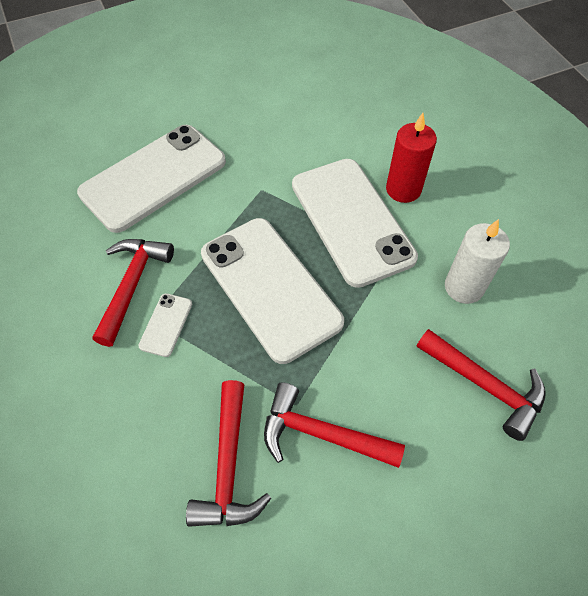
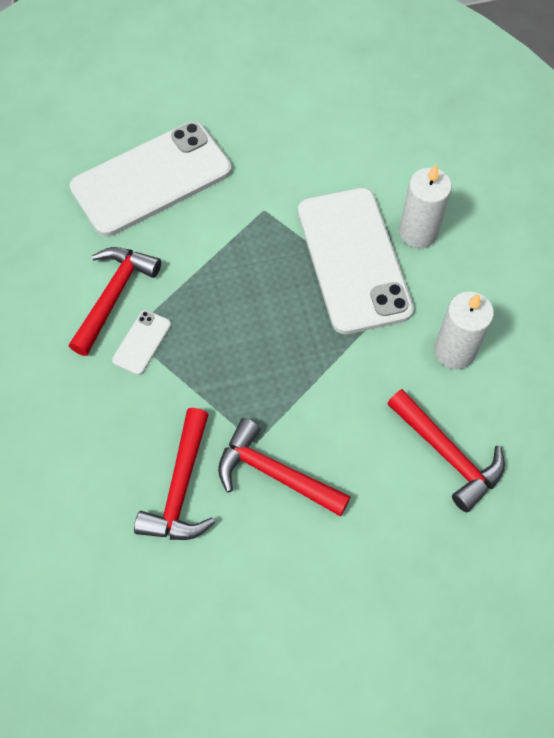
camera: 10 degrees right, 5 degrees up
(270, 287) = (253, 320): white phone -> none
(403, 189) = (418, 232): red candle -> white candle

